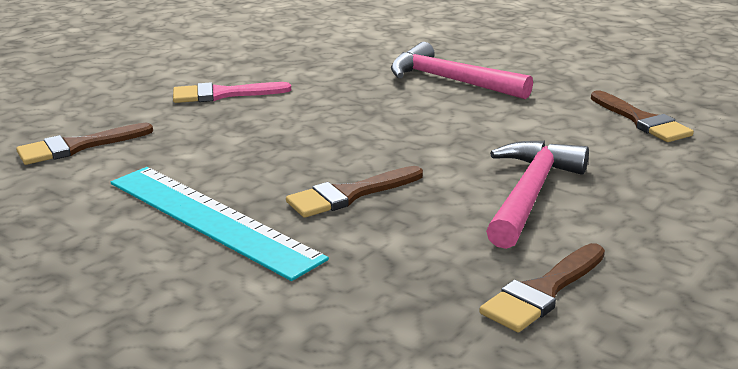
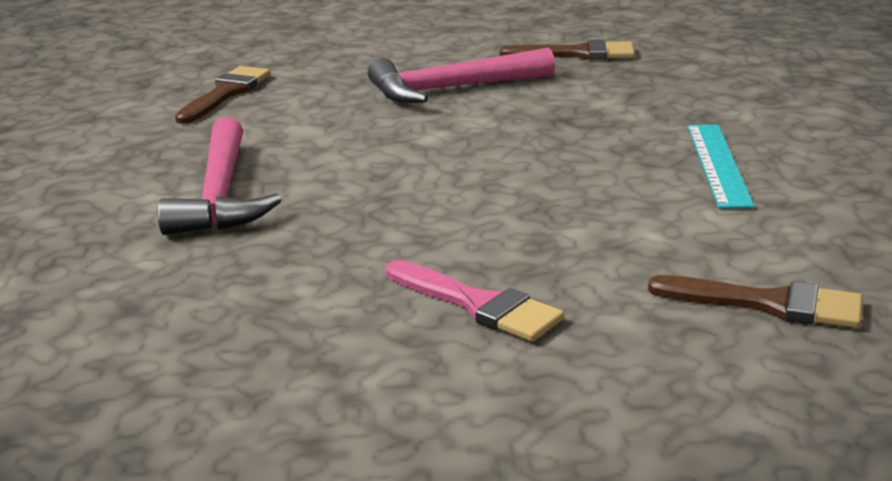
camera: 130 degrees left, 0 degrees up
(211, 219) = (718, 164): turquoise ruler -> turquoise ruler, size x0.65
(349, 195) = (575, 137): brown brush -> none

